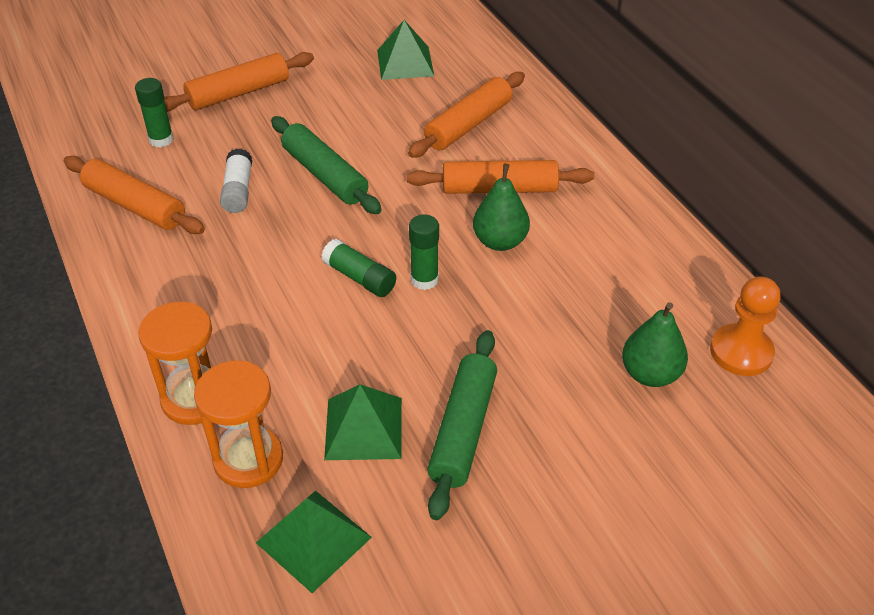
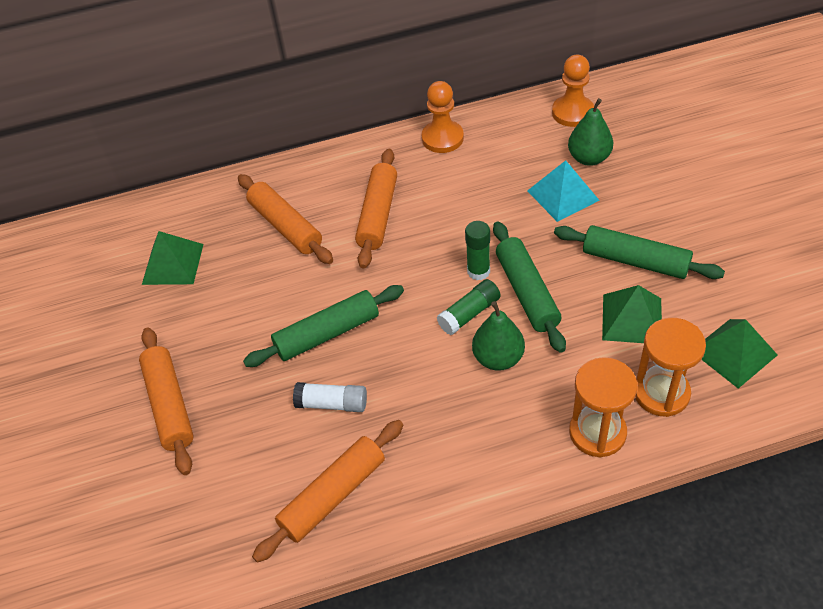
camera: 75 degrees left, 5 degrees up
(161, 140) = (228, 476): green glue stick -> none
(396, 325) = (527, 292): none -> green rolling pin
(500, 241) = (442, 221): green pear -> green pear (498, 358)
(570, 349) = (563, 195): none -> turquoise pyramid
(644, 227) = (442, 138): none -> orange pawn

